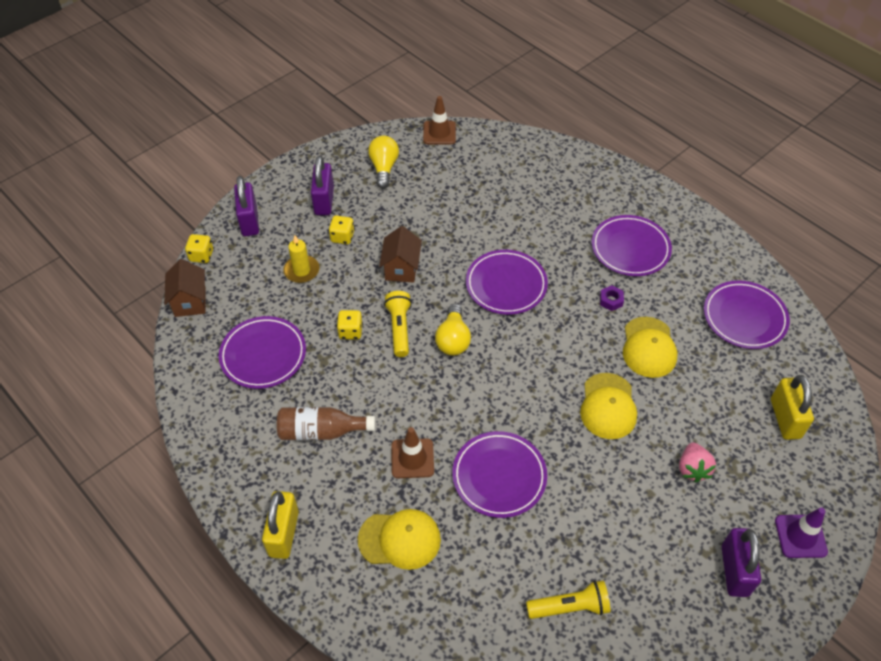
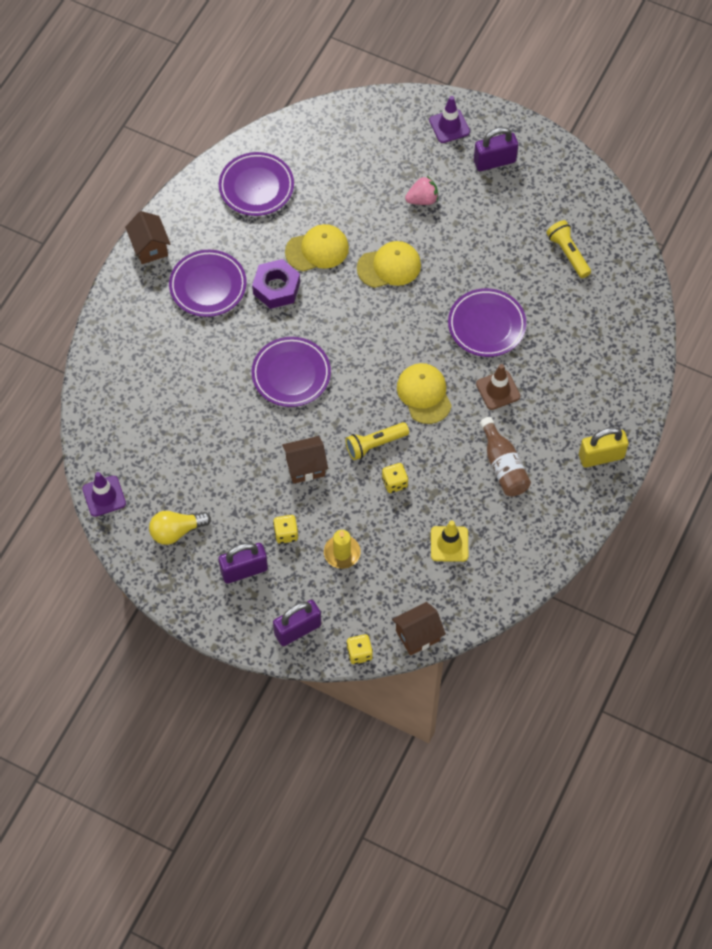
camera: 110 degrees left, 10 degrees up
(263, 355) = (449, 544): purple plate -> yellow traffic cone
(399, 539) = (569, 375): yellow cap -> yellow cap (424, 394)
(439, 133) = (104, 496): brown traffic cone -> purple traffic cone
(453, 339) = (369, 398): yellow light bulb -> none
(611, 300) = (276, 288): purple nut -> purple nut, size x2.03
(688, 217) = (150, 247): none -> brown house
(785, 418) = (350, 146): yellow padlock -> none

